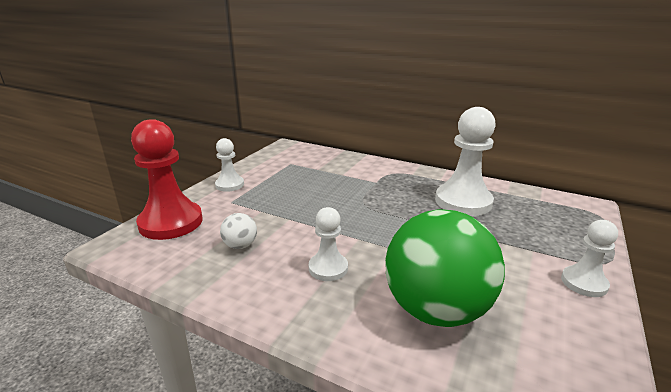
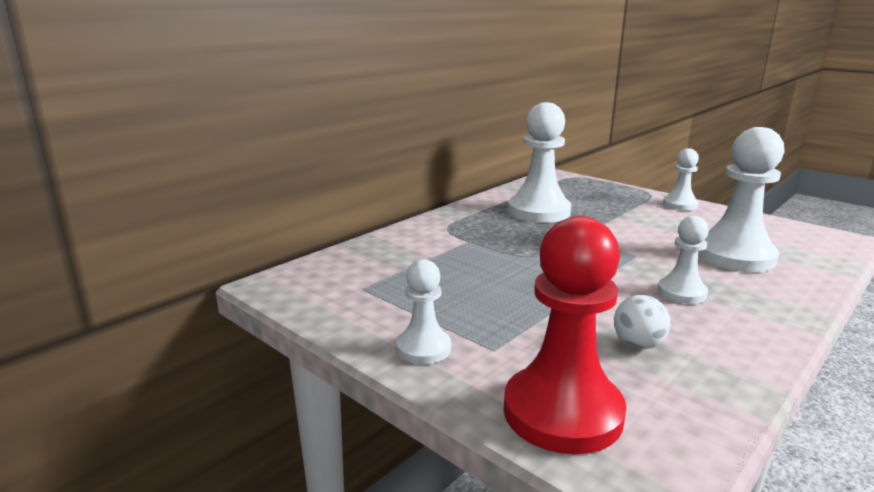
camera: 75 degrees left, 5 degrees down
(436, 309) = (735, 256): green ball -> white pawn

